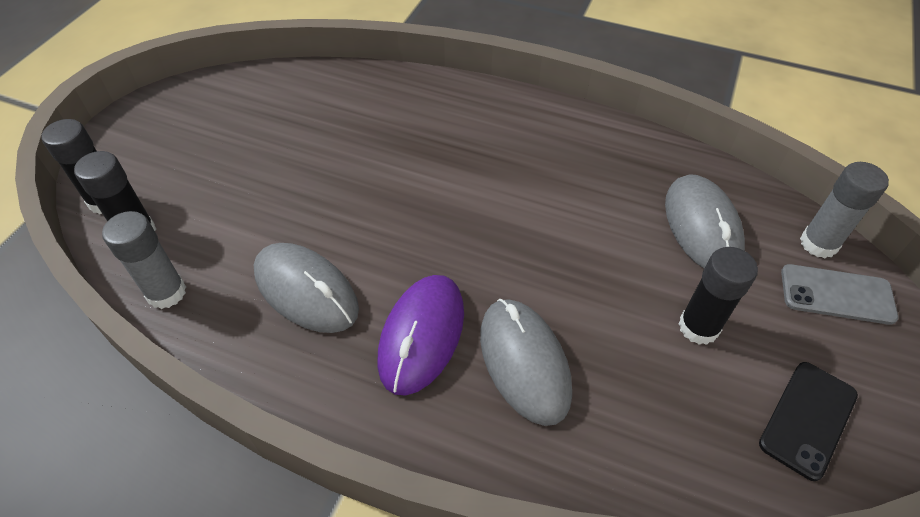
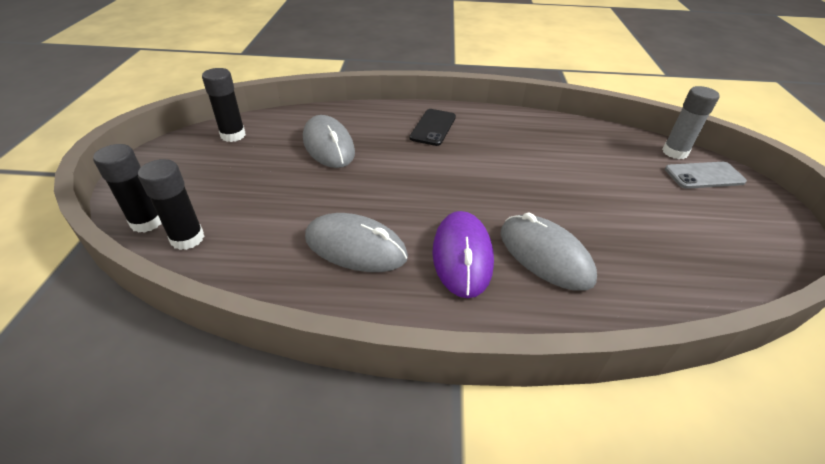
camera: 20 degrees left, 10 degrees down
(166, 292) = (235, 274): grey glue stick -> none
(698, 327) = (640, 210): black glue stick -> black glue stick (233, 135)
(702, 227) = (603, 156): grey mouse -> grey mouse (328, 146)
(808, 419) = (739, 245): black phone -> black phone (433, 127)

